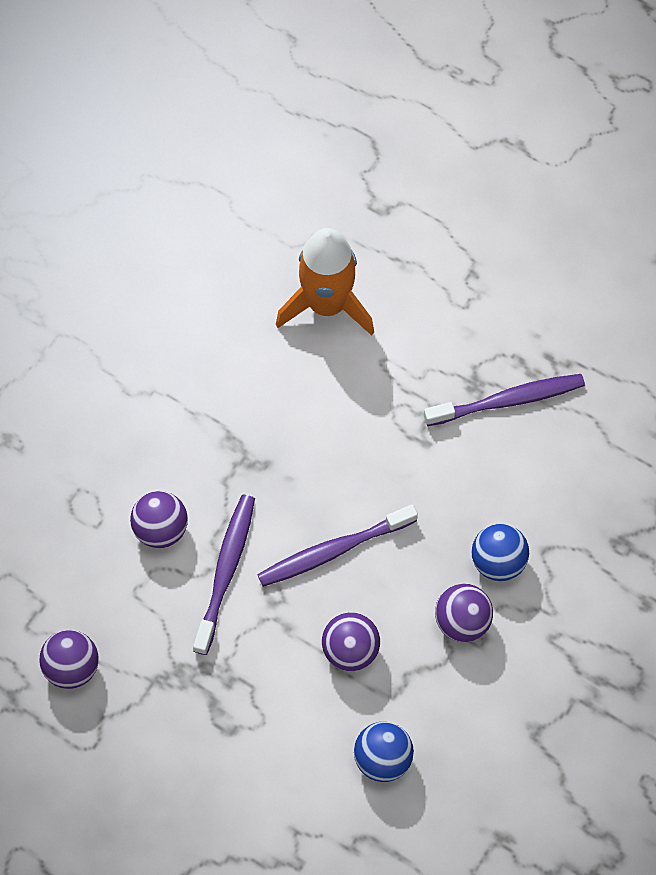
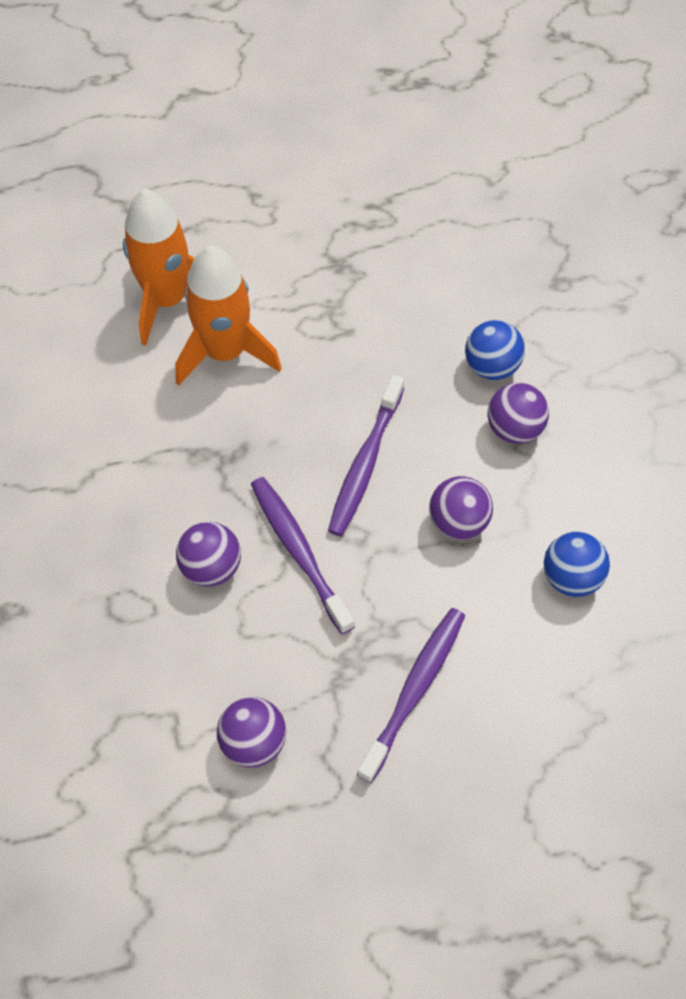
camera: 45 degrees left, 5 degrees down
(325, 381) = (225, 352): none -> orange rocket
(507, 400) = (374, 256): purple toothbrush -> purple toothbrush (414, 690)

